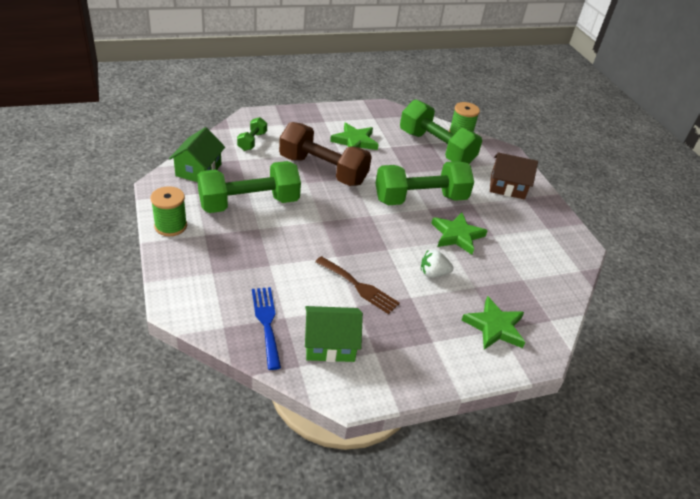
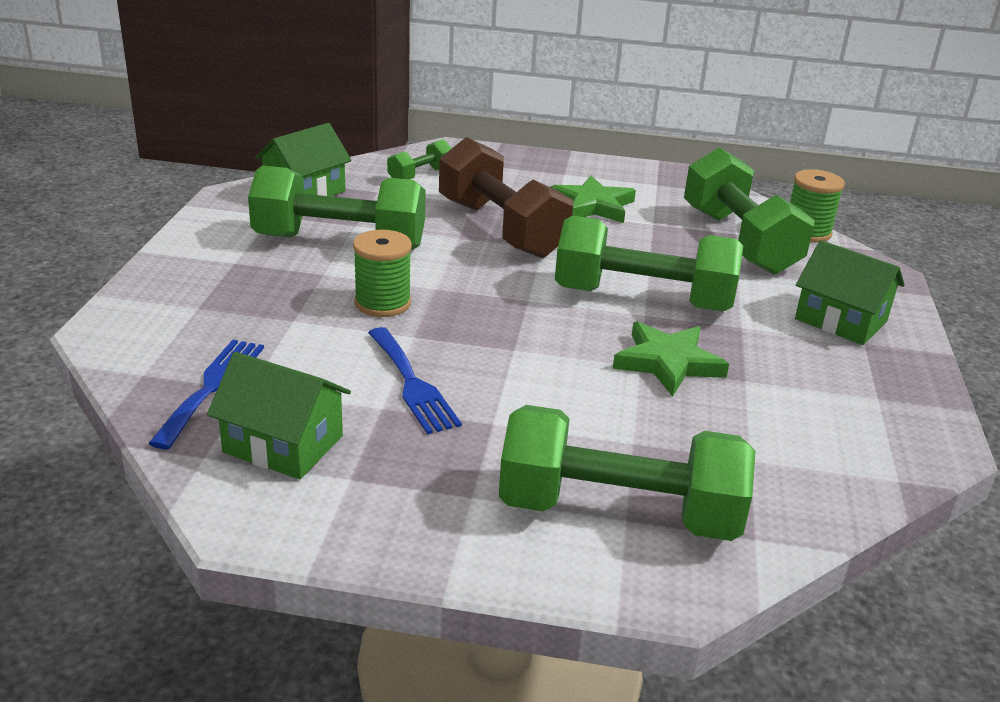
camera: 30 degrees right, 10 degrees down
(171, 226) = (197, 242): green spool -> green spool (382, 303)
(359, 286) = (412, 384): brown fork -> blue fork
(433, 273) = (568, 402): white strawberry -> none
(494, 327) = (618, 512): green star -> green dumbbell
(507, 187) = (840, 320): brown house -> green house

